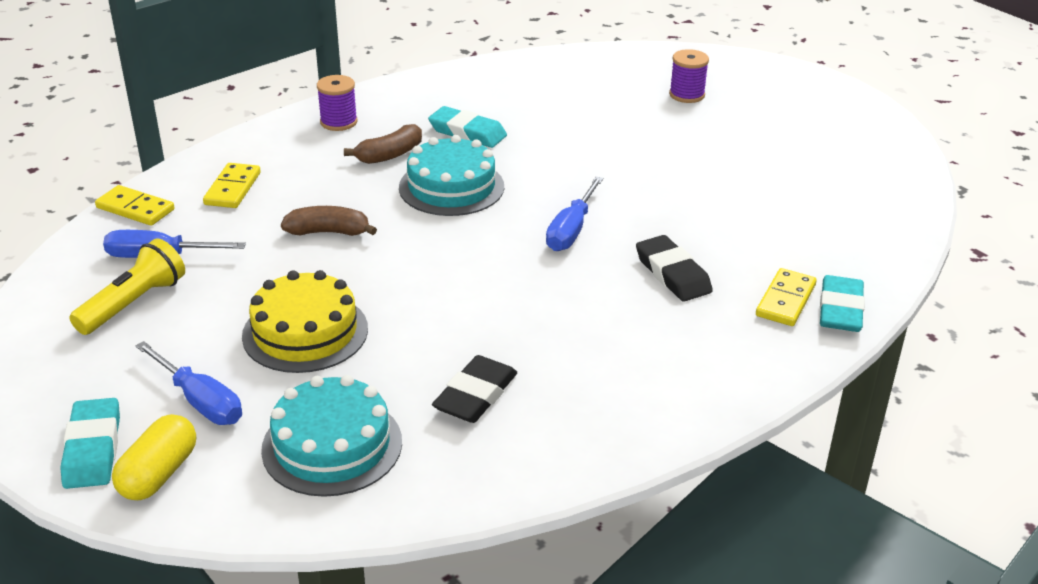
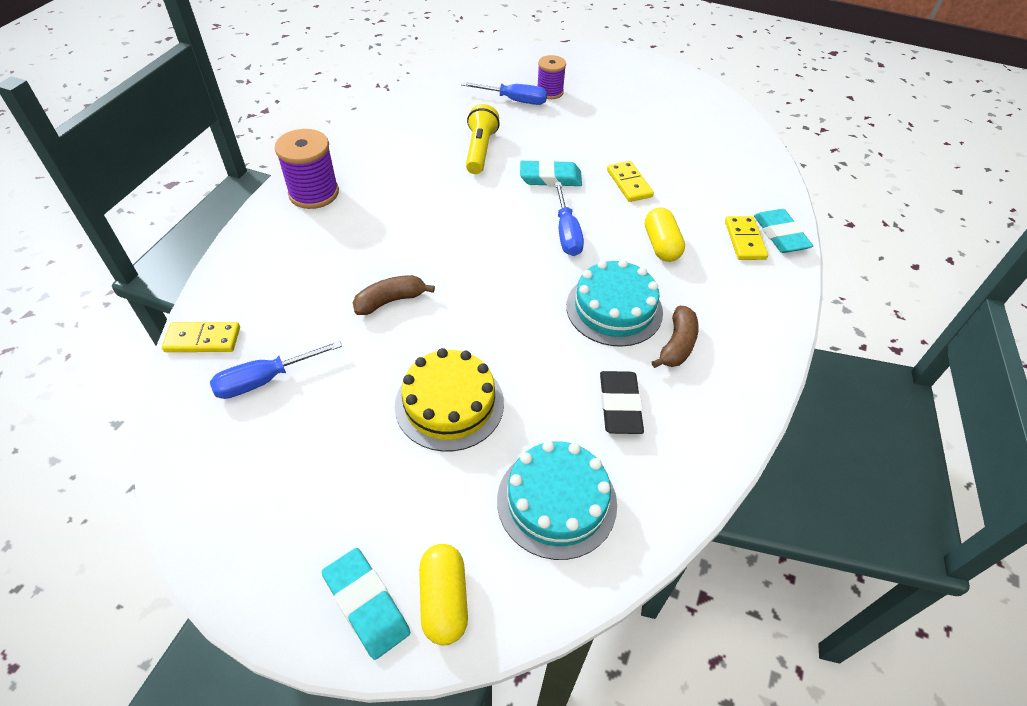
camera: 30 degrees left, 15 degrees up
(133, 303) = (280, 437): yellow flashlight -> yellow flashlight (480, 150)
(200, 401) = (419, 510): blue screwdriver -> blue screwdriver (514, 100)
(233, 188) = (275, 288): yellow domino -> yellow domino (629, 183)
(338, 122) = (314, 193): purple spool -> purple spool, size x1.54
(390, 155) = (380, 211): brown banana -> brown banana (677, 345)
(451, 187) = (451, 225): turquoise cake -> turquoise cake (614, 309)
(467, 132) = (423, 171): turquoise eraser -> turquoise eraser (550, 178)
(672, 274) = (661, 245): black eraser -> yellow capsule

